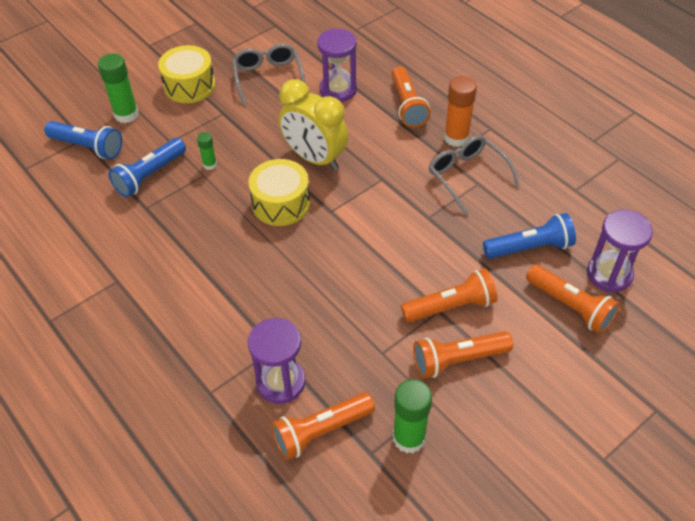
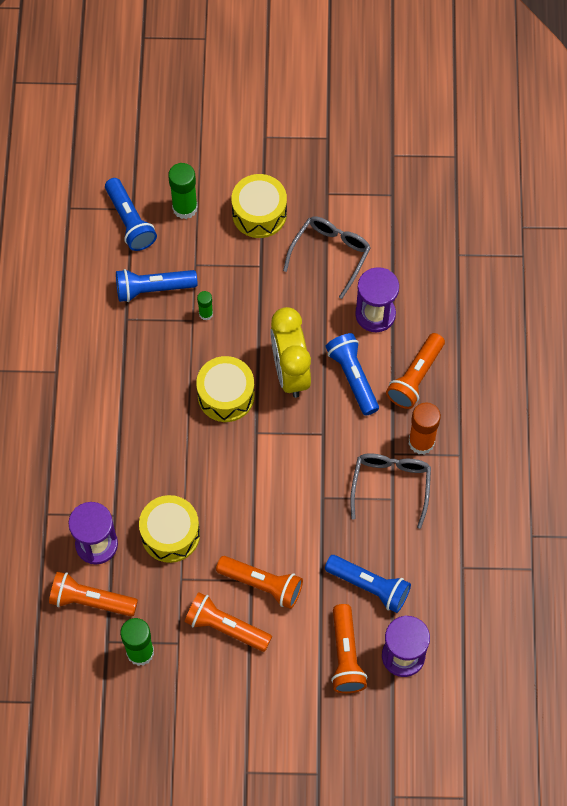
camera: 40 degrees right, 15 degrees up
(337, 327) = (170, 534): none -> yellow drum
(364, 133) = (353, 377): none -> blue flashlight

